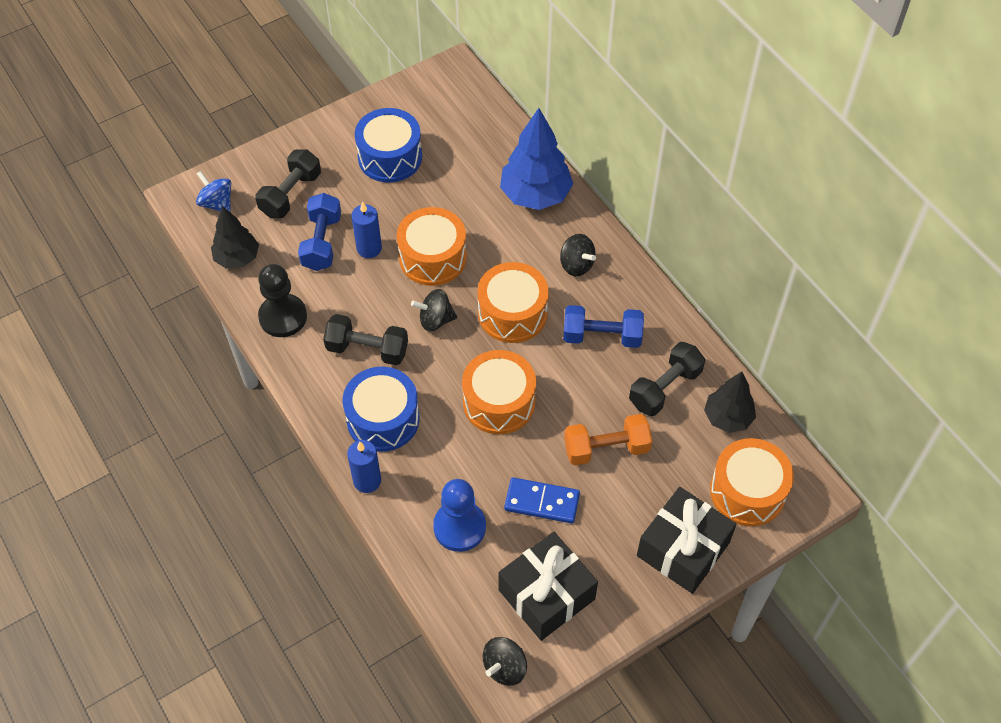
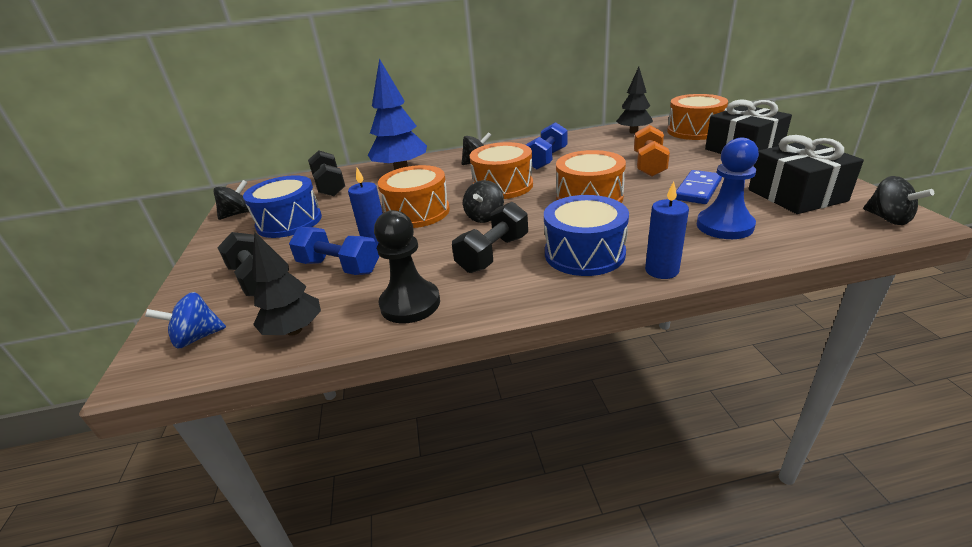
camera: 65 degrees left, 25 degrees down
(396, 102) = (237, 214): none -> black spinning top
(665, 388) = (602, 145): black dumbbell -> black dumbbell (330, 186)

